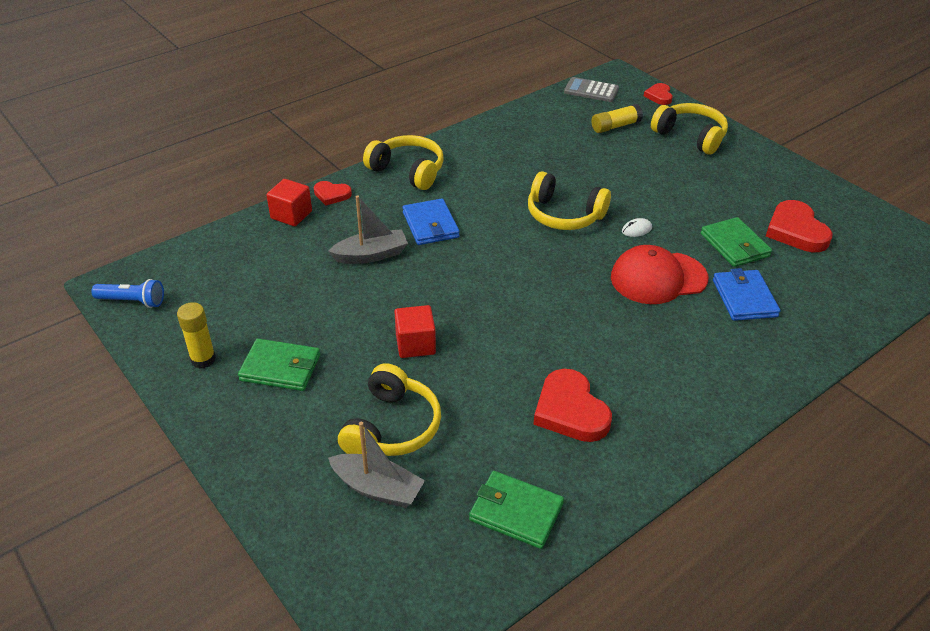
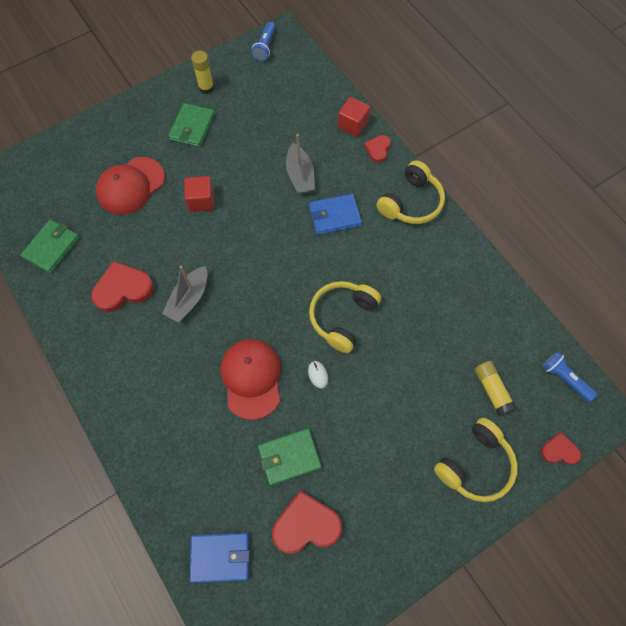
camera: 95 degrees right, 25 degrees up
(377, 488) = (86, 178): grey boat -> grey boat (189, 299)
(392, 427) = (131, 186): yellow headphones -> red cap
(591, 90) = (565, 378): grey calculator -> blue flashlight
(744, 298) = (218, 444): blue wallet -> blue wallet (220, 557)

